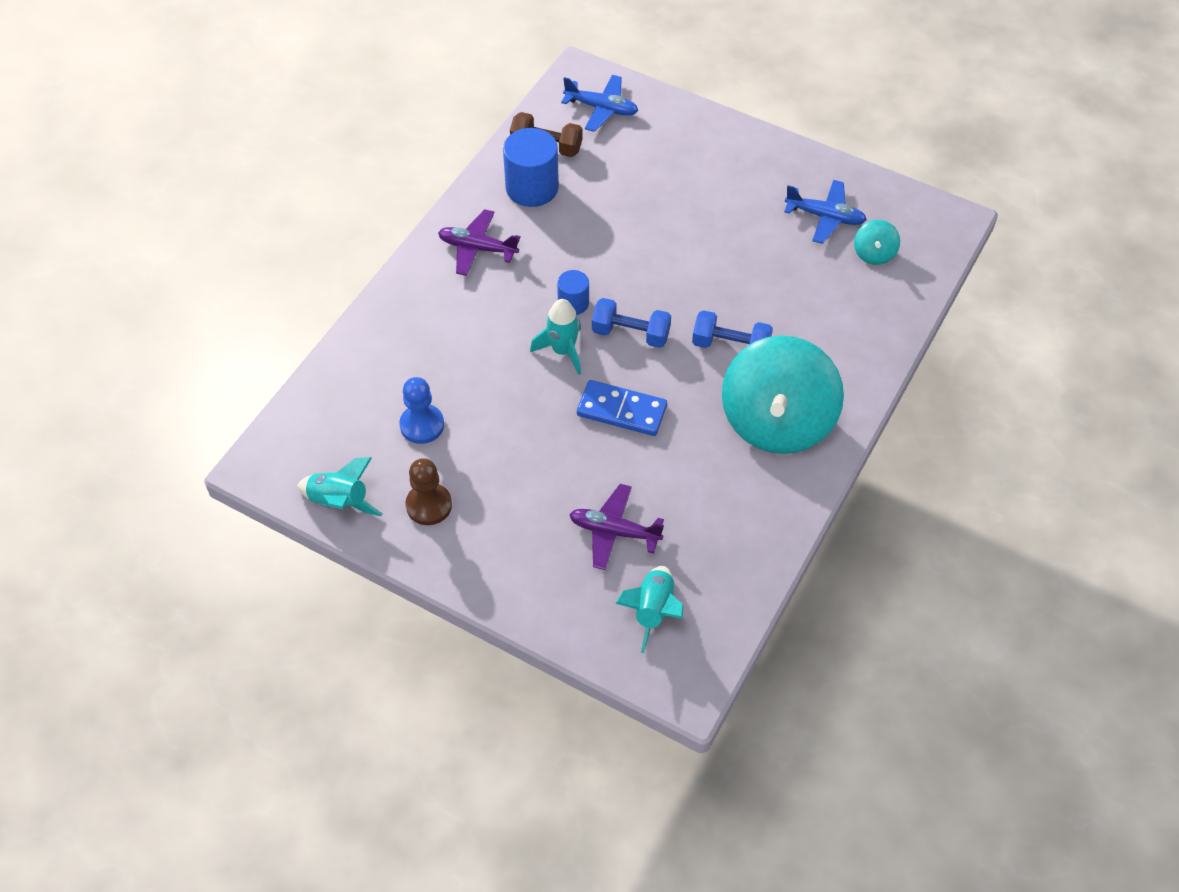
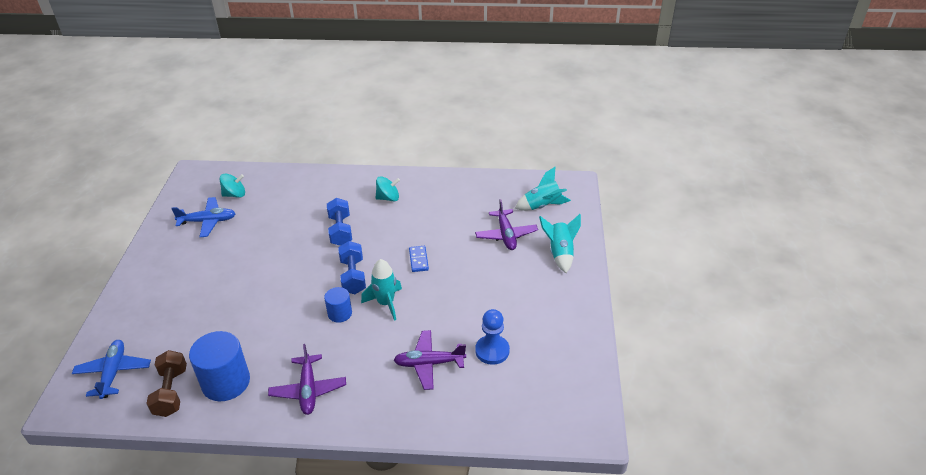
camera: 115 degrees left, 15 degrees down
(339, 502) = (582, 367): turquoise rocket -> turquoise rocket (560, 253)
(429, 505) = (549, 320): brown pawn -> none
(443, 360) = (429, 363): none -> purple plane
(622, 410) = (418, 260): blue domino -> blue domino, size x0.59
(777, 421) = (388, 198): turquoise spinning top -> turquoise spinning top, size x0.41
(825, 217) = (208, 221): blue plane -> blue plane turned 90 degrees clockwise

